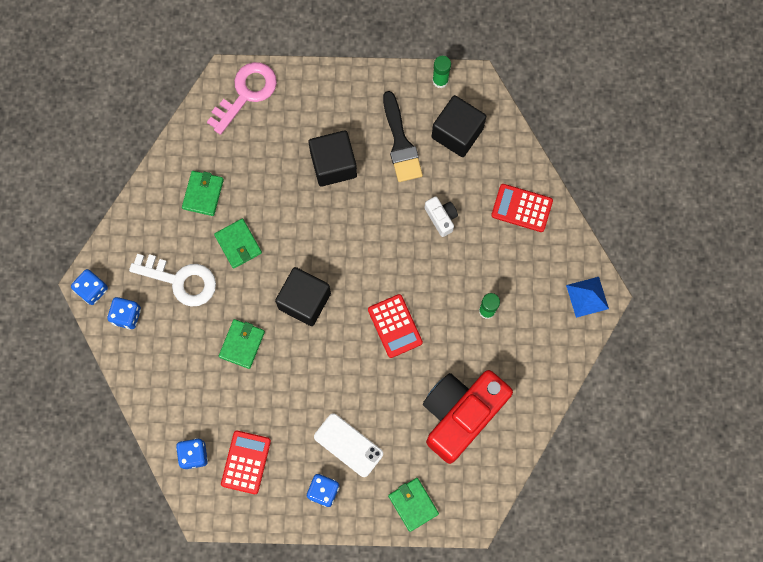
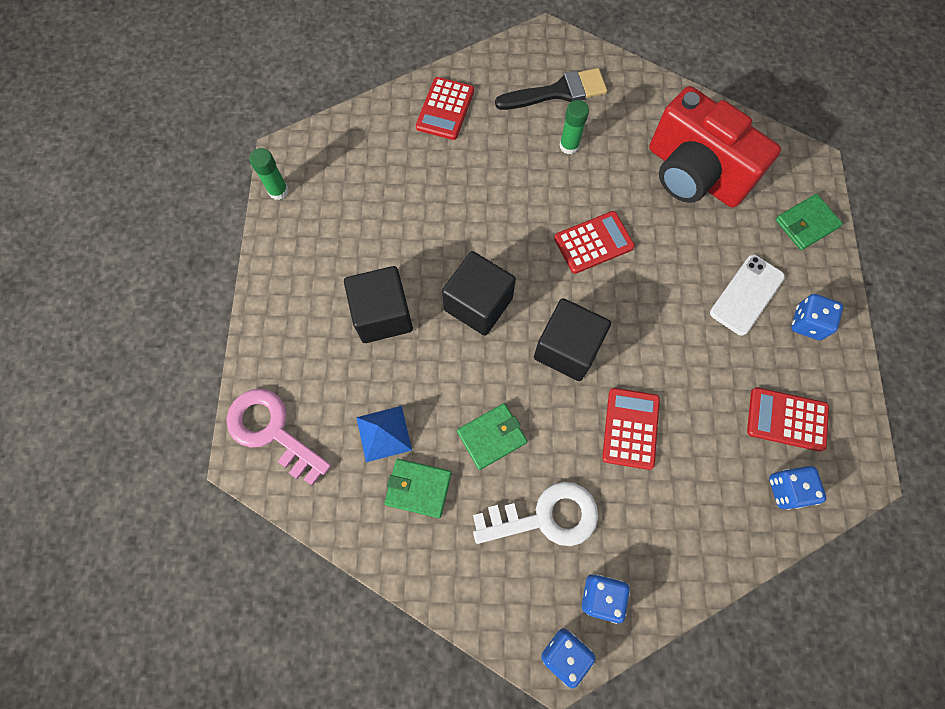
camera: 90 degrees left, 5 degrees down
(180, 280) = (545, 517): white key -> white key turned 60 degrees clockwise
(242, 344) = (630, 428): green wallet -> red calculator
(400, 143) = (358, 235): black brush -> black brush (558, 92)
(441, 218) = (456, 191): white camera -> none
(457, 133) = (348, 173): black cube -> black cube (478, 304)
(587, 297) = (548, 50): blue pyramid -> blue pyramid (384, 433)

